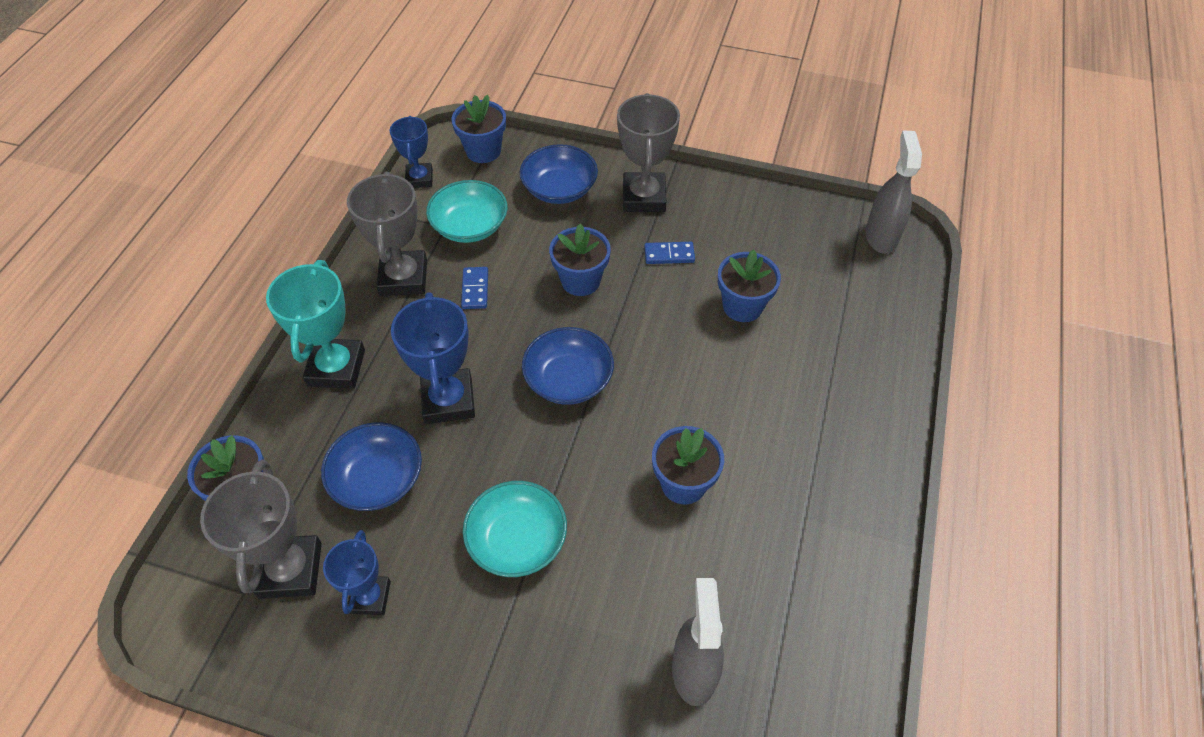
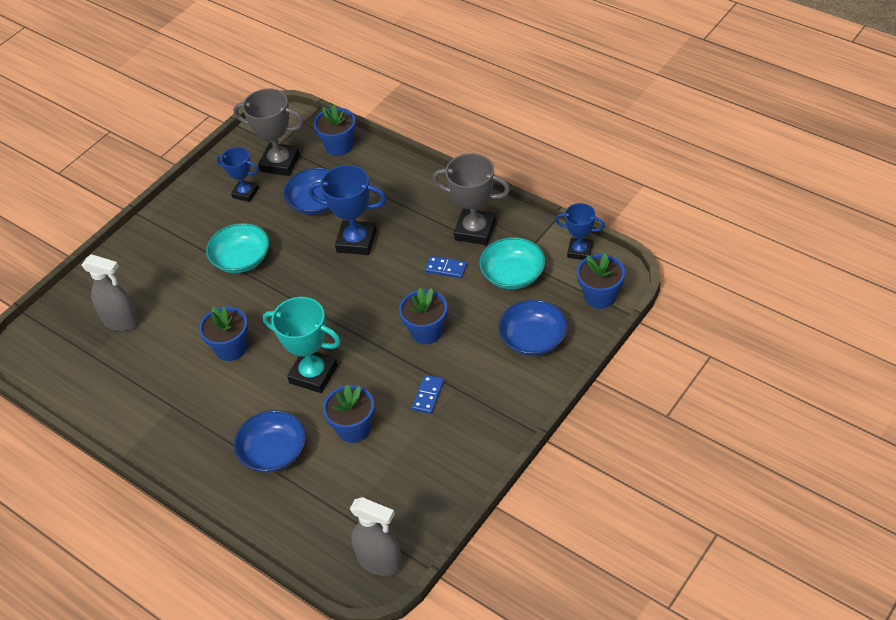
camera: 115 degrees right, 5 degrees down
(336, 368) = (410, 190): turquoise trophy -> turquoise trophy (313, 374)
(568, 379) = (341, 306): blue bowl -> blue bowl (274, 452)
(644, 197) = (500, 395): grey trophy -> none

